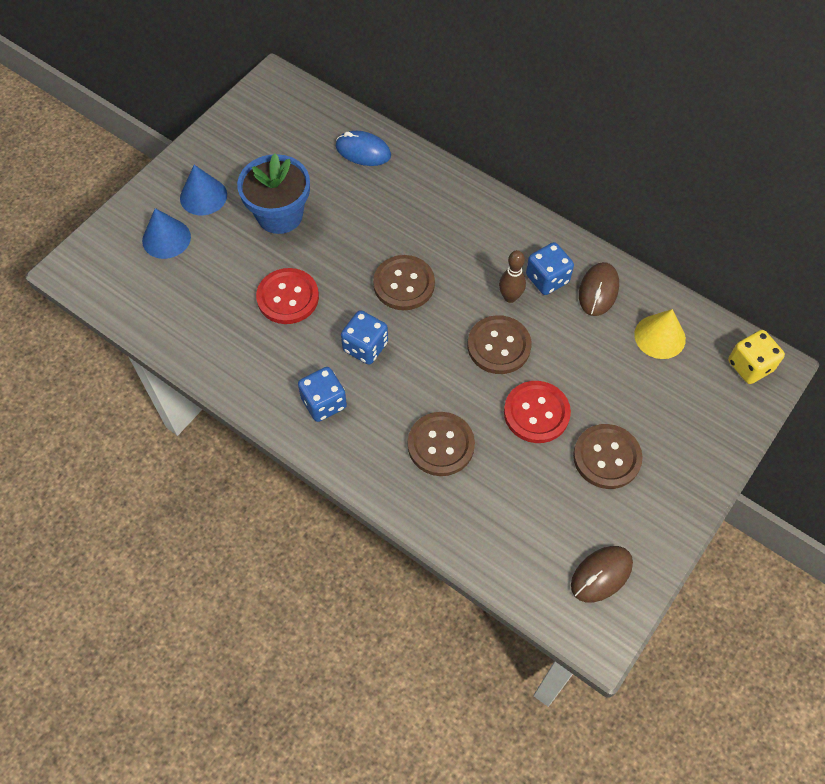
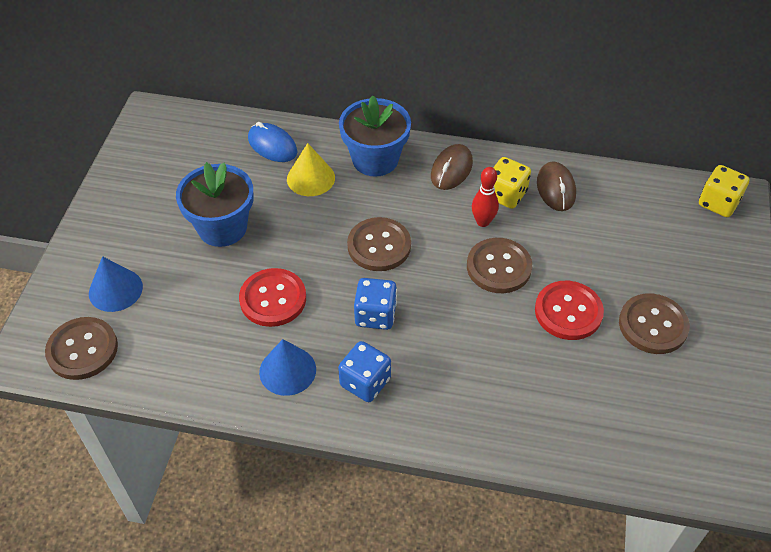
camera: 25 degrees left, 10 degrees down
(203, 196) = (134, 237): blue cone -> blue cone (287, 370)
(363, 151) = (272, 145): blue mouse -> blue mouse turned 45 degrees clockwise
(441, 445) = (500, 375): brown button -> brown button (82, 350)
(447, 199) = (375, 159): none -> blue flower pot
(510, 297) = (483, 222): brown bowling pin -> red bowling pin
(547, 279) = (506, 195): blue dice -> yellow dice
(601, 574) = (714, 430): brown mouse -> brown mouse (451, 169)
(660, 336) = (631, 207): yellow cone -> yellow cone (311, 178)

